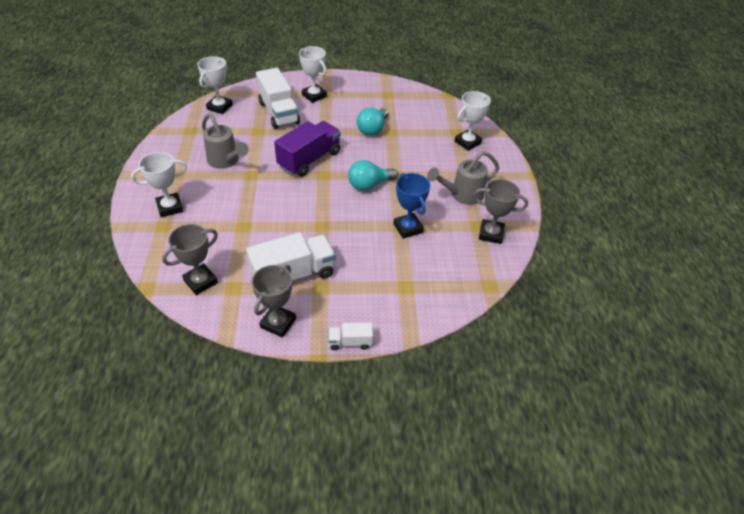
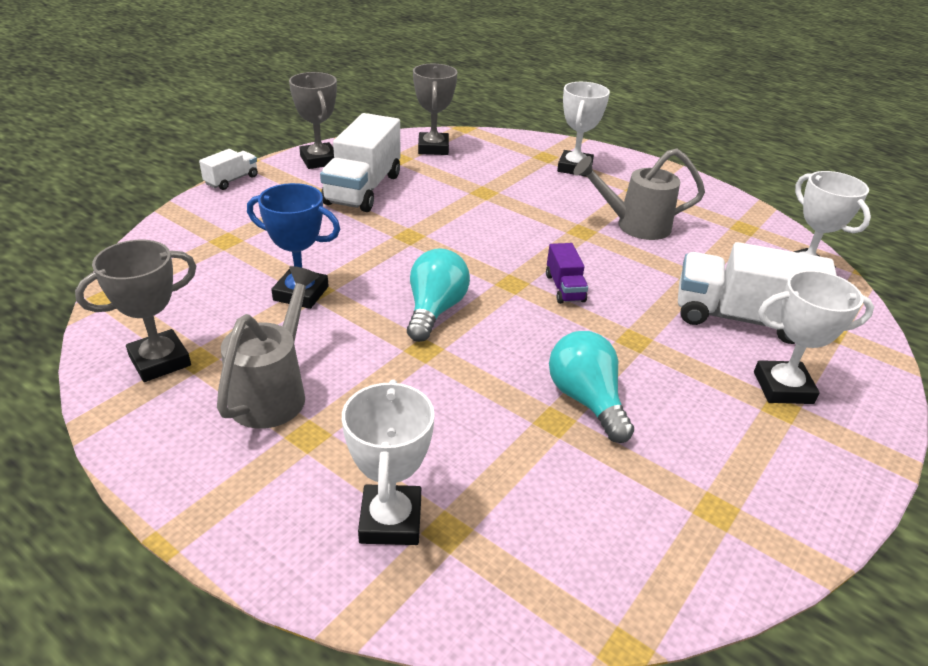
camera: 130 degrees right, 10 degrees down
(309, 160) = (564, 288): purple truck -> purple truck, size x0.49

